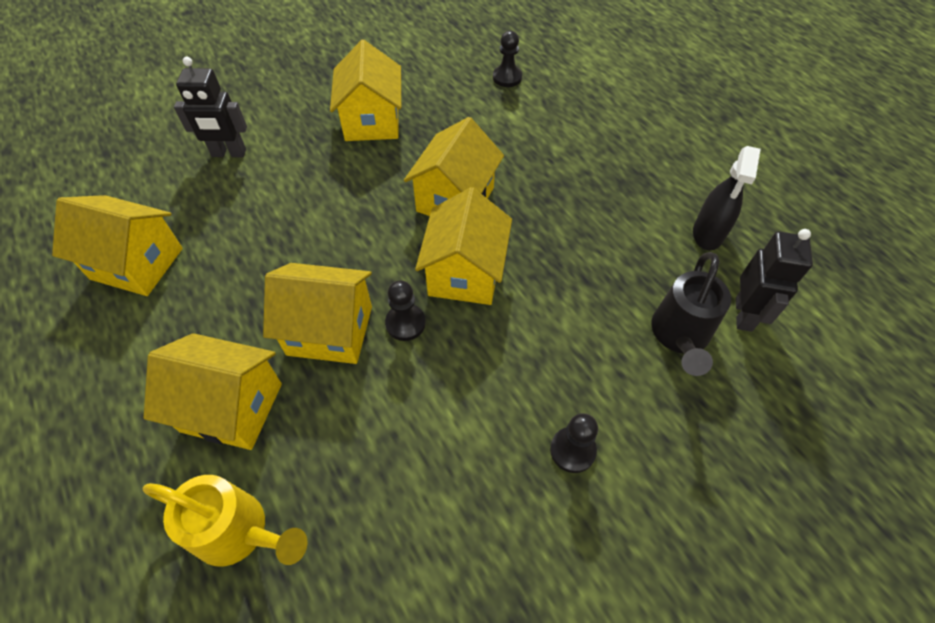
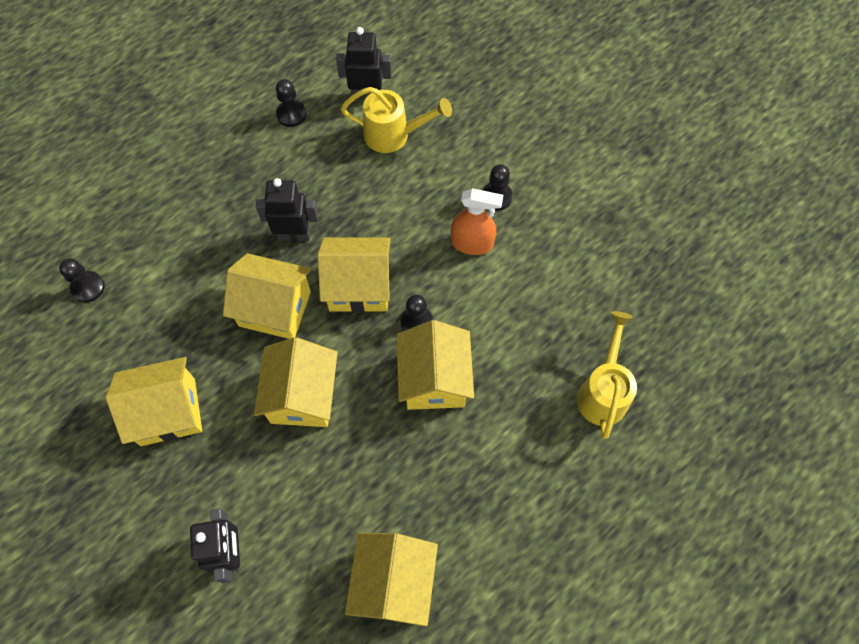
camera: 100 degrees left, 10 degrees up
(232, 407) = (517, 433): yellow house -> yellow house (302, 396)
(502, 404) = (472, 243): none -> orange spray bottle
(541, 222) = (294, 235): none -> black robot
(680, 336) = (393, 135): black watering can -> yellow watering can
(708, 234) = (291, 114): black spray bottle -> black pawn

